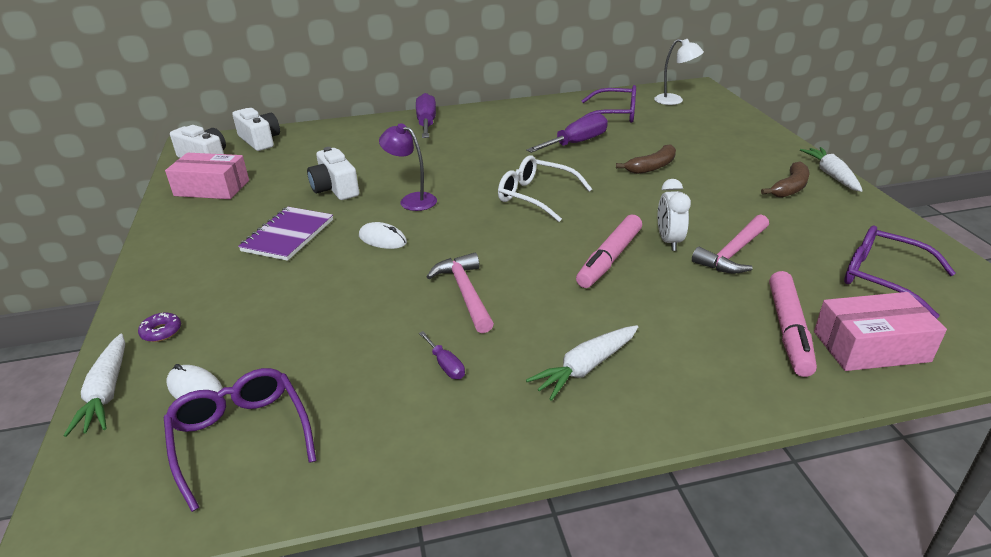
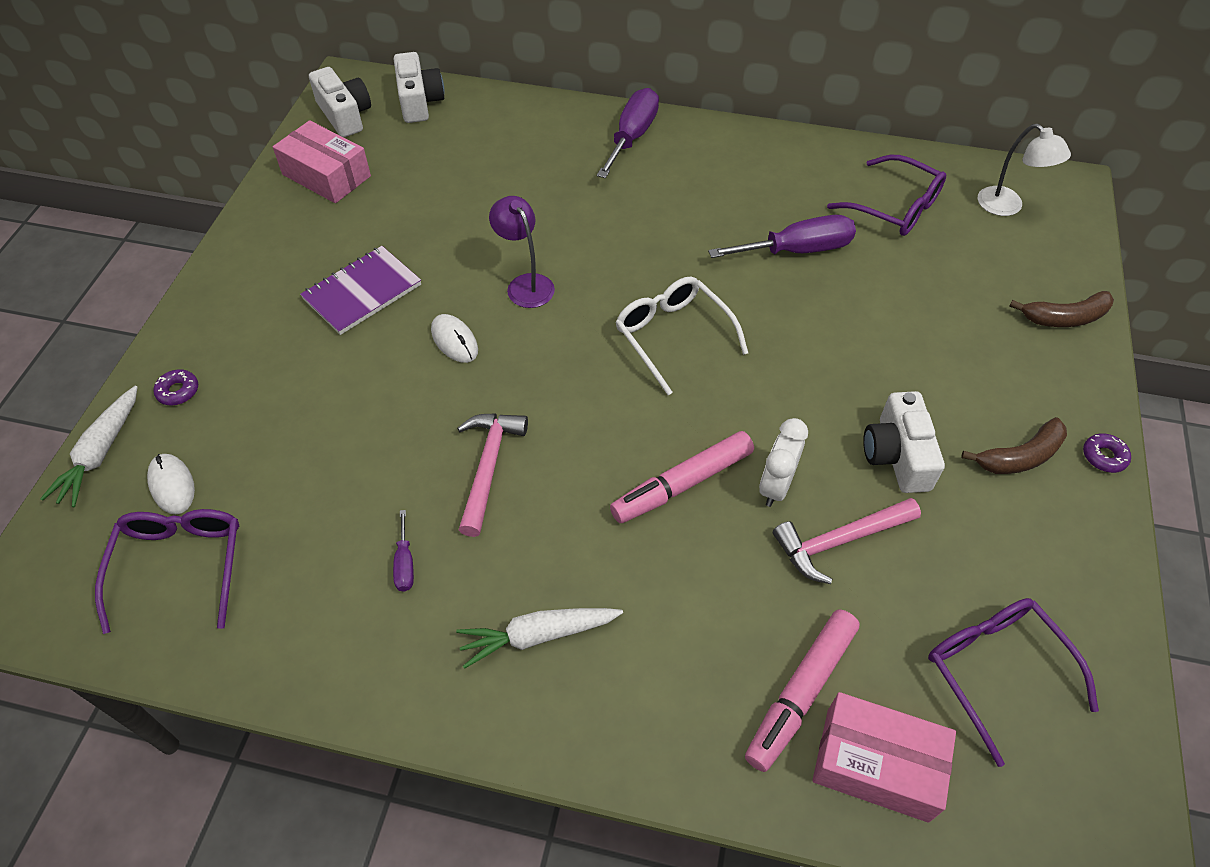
camera: 25 degrees right, 20 degrees up
(335, 188) = (454, 228): white camera -> white camera (897, 455)
(652, 167) = (862, 338): brown banana -> brown banana (1064, 318)
(831, 175) = (1104, 456): white carrot -> purple donut

